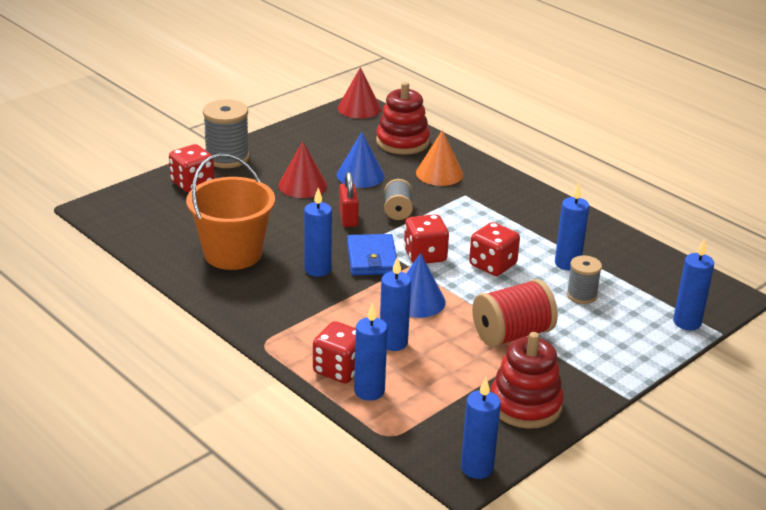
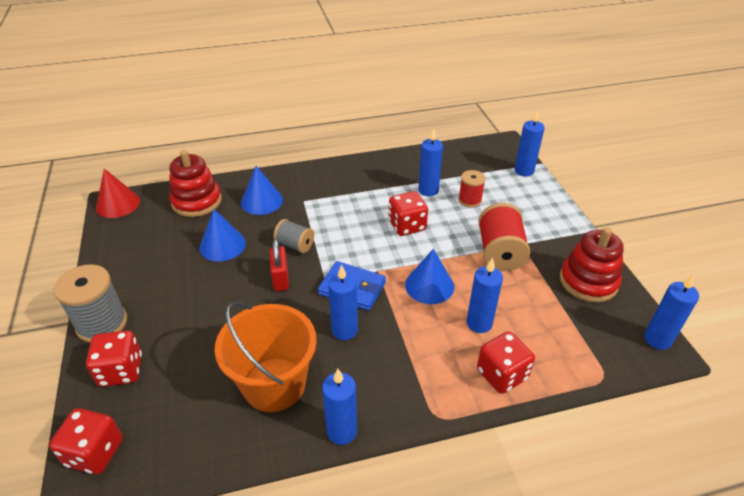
camera: 60 degrees left, 10 degrees up
(302, 185) = (203, 287): red cone -> none
(348, 218) = (280, 279): red padlock -> red padlock turned 60 degrees clockwise
(369, 391) = (540, 366): blue candle -> blue candle (342, 431)
(425, 255) = (369, 255): red dice -> red dice (95, 452)
(439, 173) = (262, 201): orange cone -> blue cone
(581, 295) = (470, 200): grey spool -> red spool

